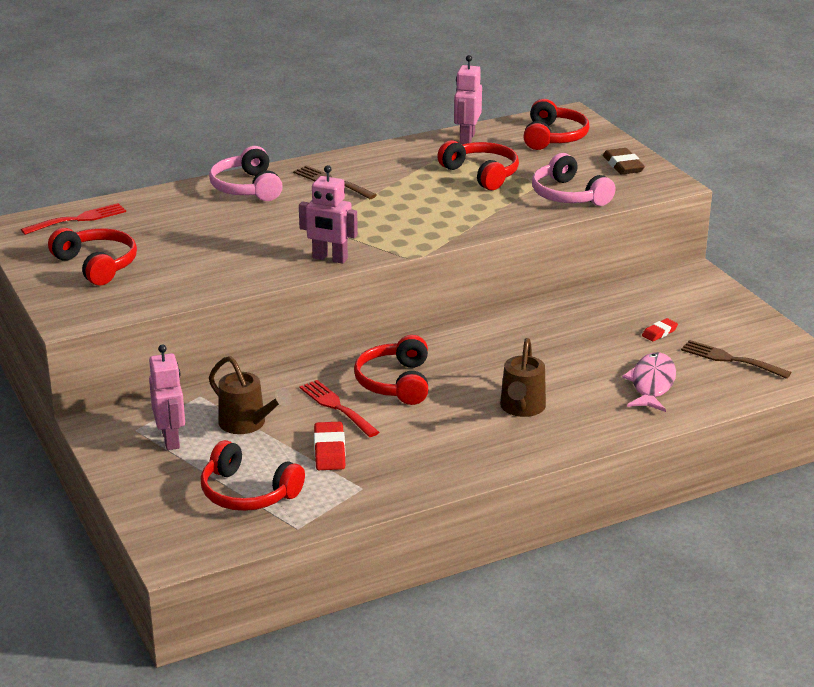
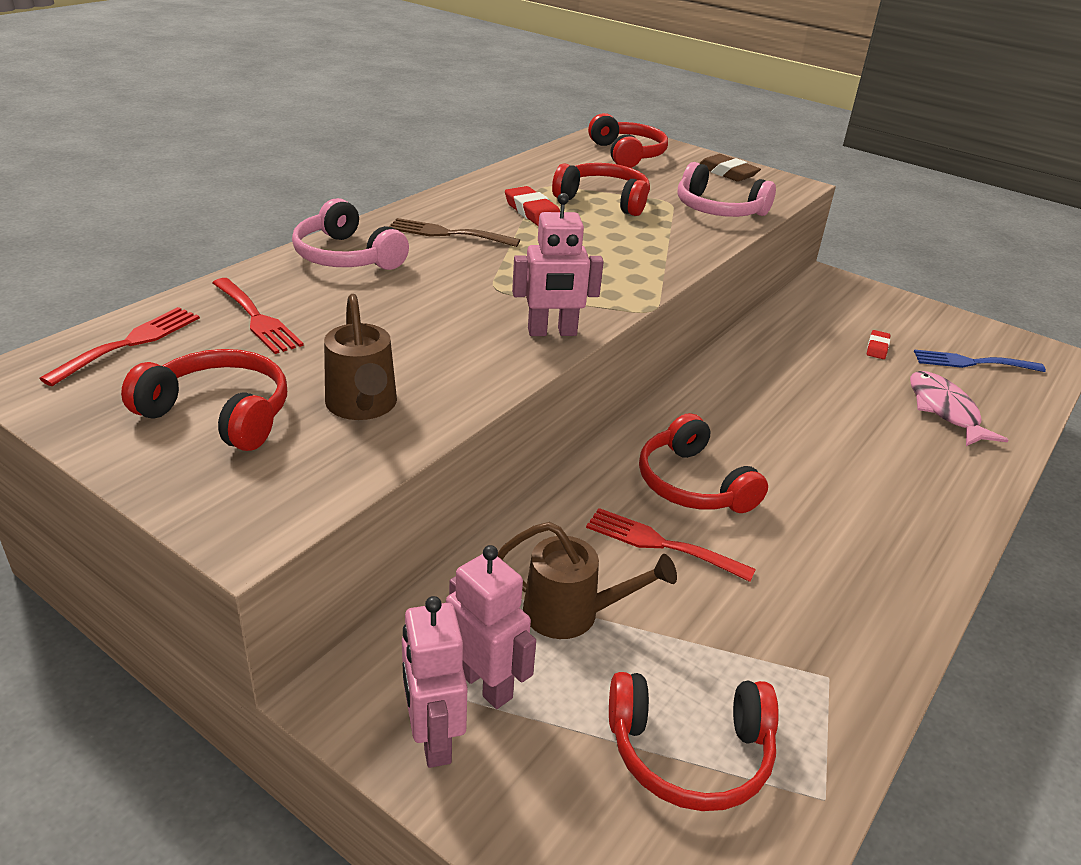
camera: 30 degrees left, 5 degrees up
(158, 218) = (257, 318): none -> red fork
(329, 451) = (723, 623): red eraser -> red eraser (532, 212)
(466, 138) = (543, 166): pink robot -> pink robot (433, 738)
(521, 408) = (864, 480): brown watering can -> brown watering can (362, 406)
(730, 359) = (972, 362): brown fork -> blue fork

